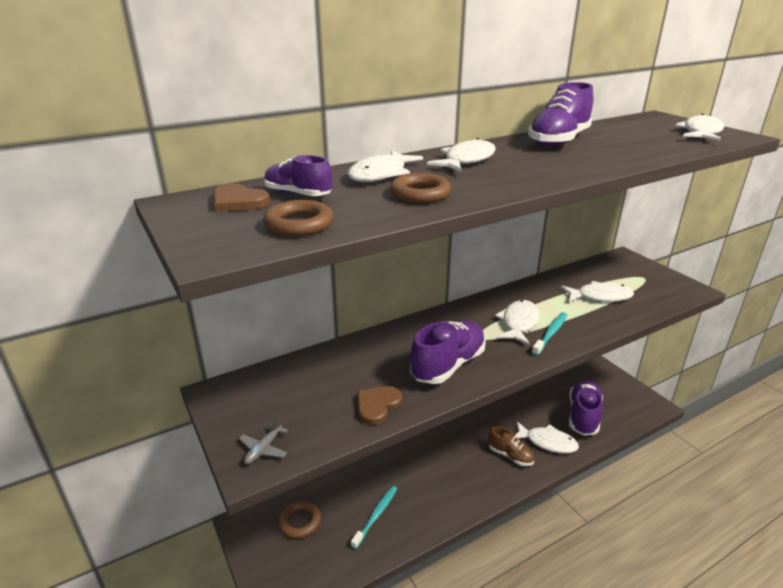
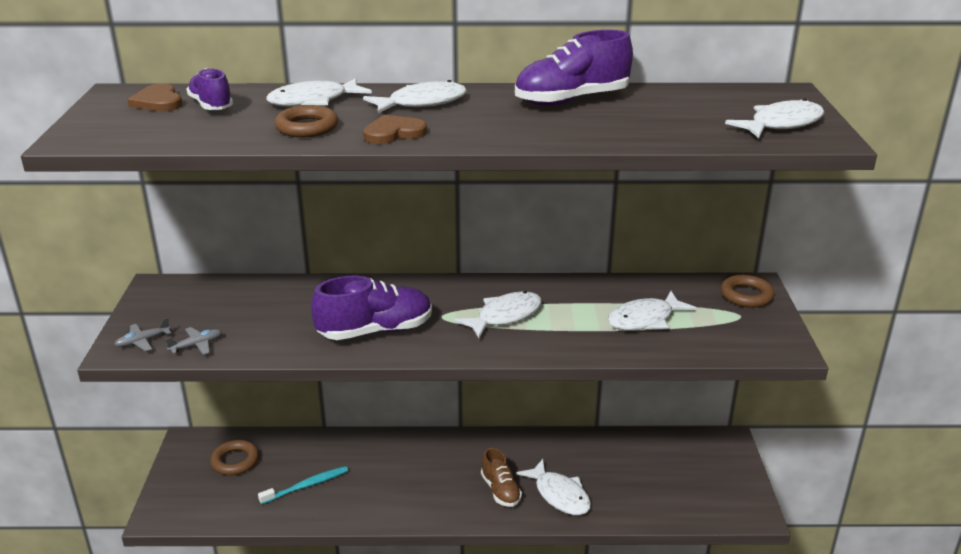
camera: 30 degrees right, 0 degrees up
(299, 224) = (165, 131): brown ring -> brown ring (746, 295)
(319, 433) = (196, 345): none -> grey plane
(377, 405) = (268, 342): brown heart -> brown heart (393, 133)
(550, 333) = (524, 337): turquoise toothbrush -> none
(583, 416) = (638, 486): purple shoe -> none
(600, 297) = (644, 319): white fish -> white fish turned 120 degrees clockwise

